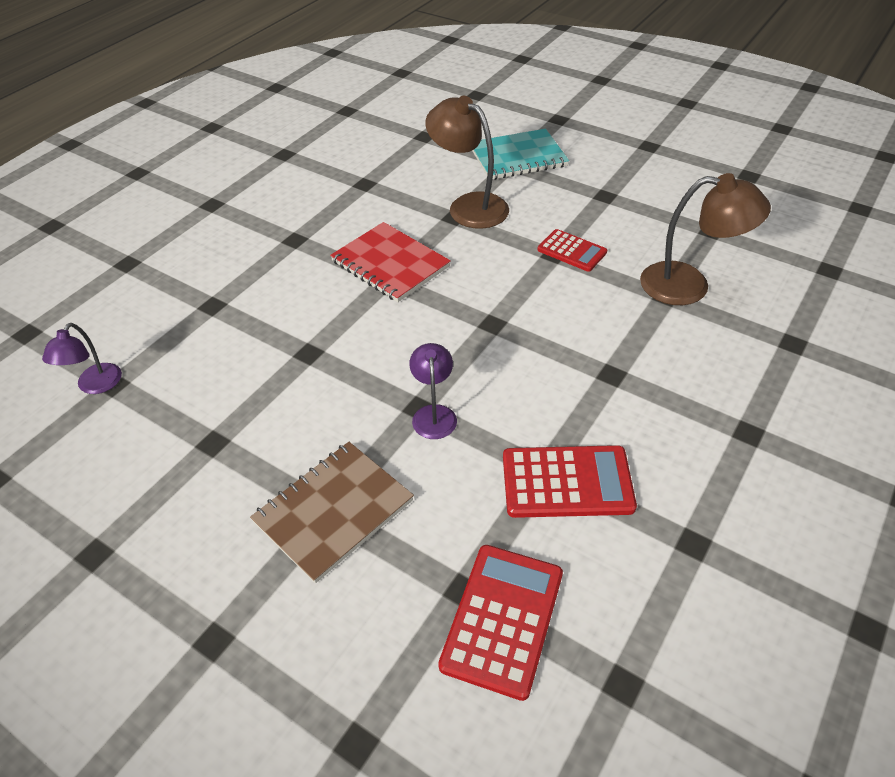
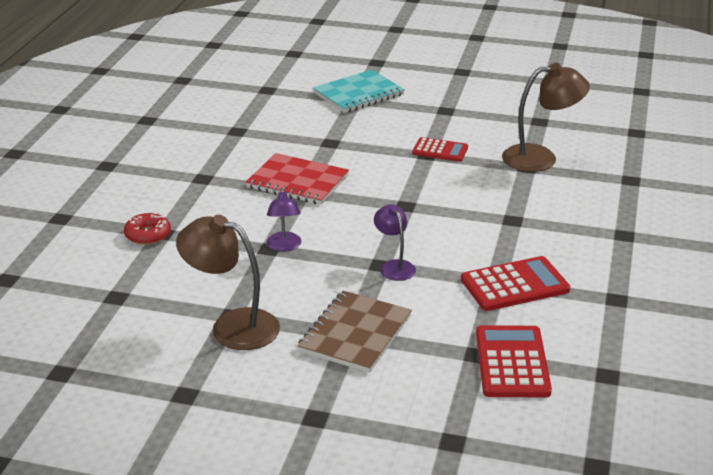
camera: 20 degrees left, 15 degrees down
(95, 386) = (101, 301): purple lamp -> purple lamp (284, 246)
(196, 304) = (148, 235): none -> red donut
(469, 206) = (338, 133): brown lamp -> brown lamp (232, 326)

